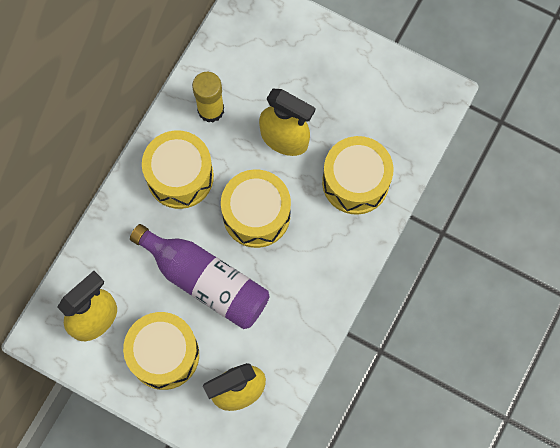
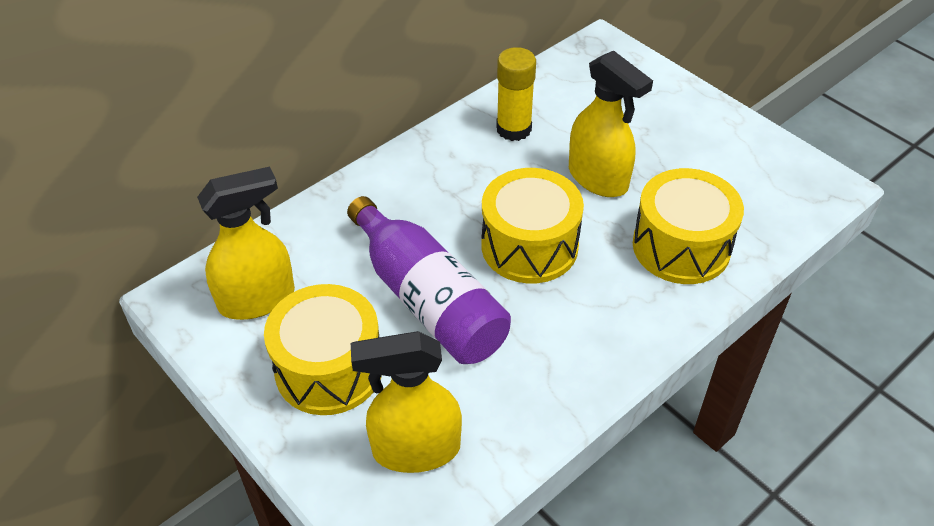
camera: 20 degrees right, 25 degrees down
(180, 176) = (445, 181): yellow drum -> none

